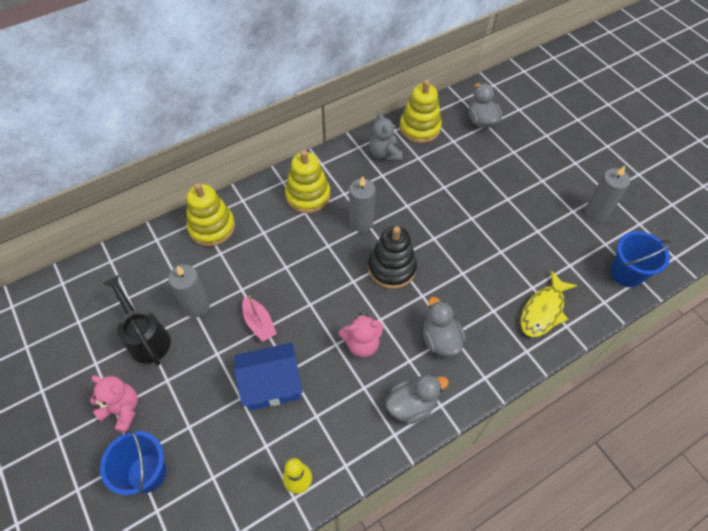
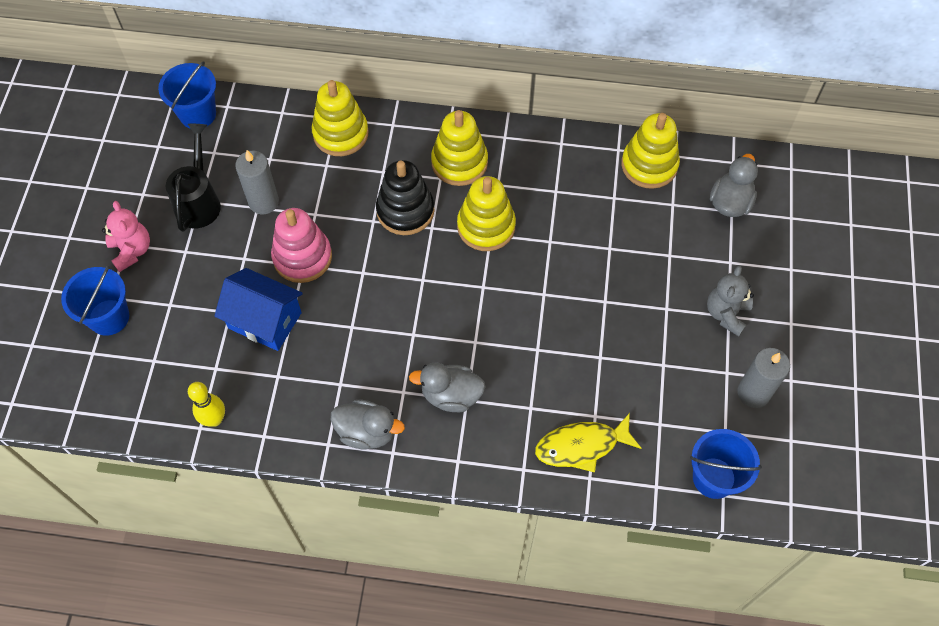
camera: 40 degrees right, 5 degrees up
(91, 280) = (198, 114): none -> blue bucket
(259, 323) = (302, 257): pink boat -> pink stacking toy
(361, 222) = (486, 226): grey candle -> yellow stacking toy
(362, 344) = (375, 344): pink teddy bear -> none
(385, 153) = (581, 169): grey teddy bear -> grey teddy bear (726, 313)
(392, 268) = (471, 294): black stacking toy -> black stacking toy (405, 211)
(440, 339) = (451, 395): grey duck -> grey duck turned 105 degrees counterclockwise

